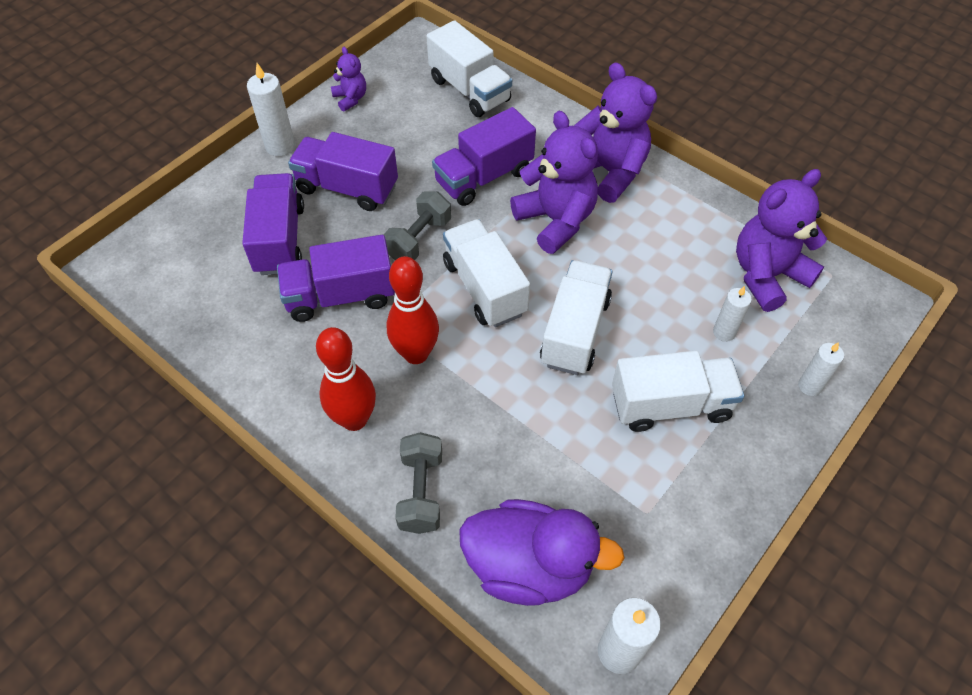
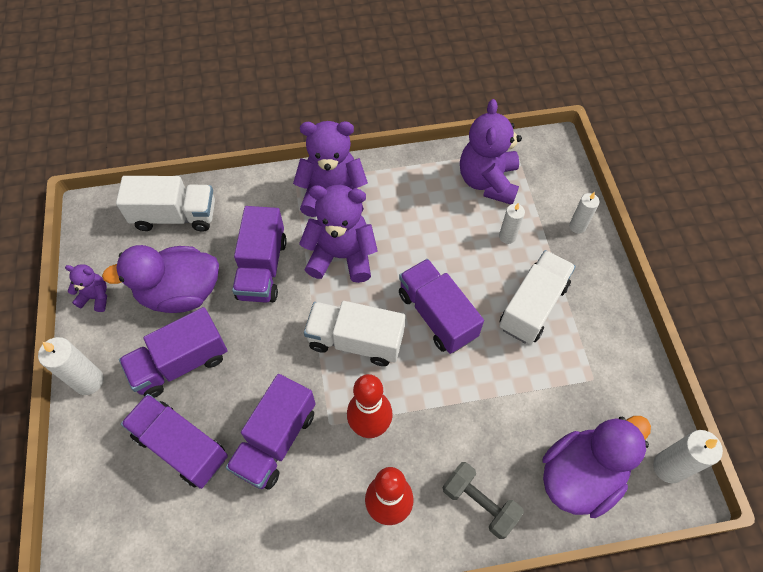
camera: 50 degrees left, 5 degrees up
(406, 143) = (180, 293): none -> purple duck
(419, 239) = (275, 350): grey dumbbell -> none
(575, 331) = (437, 315): white truck -> purple truck

